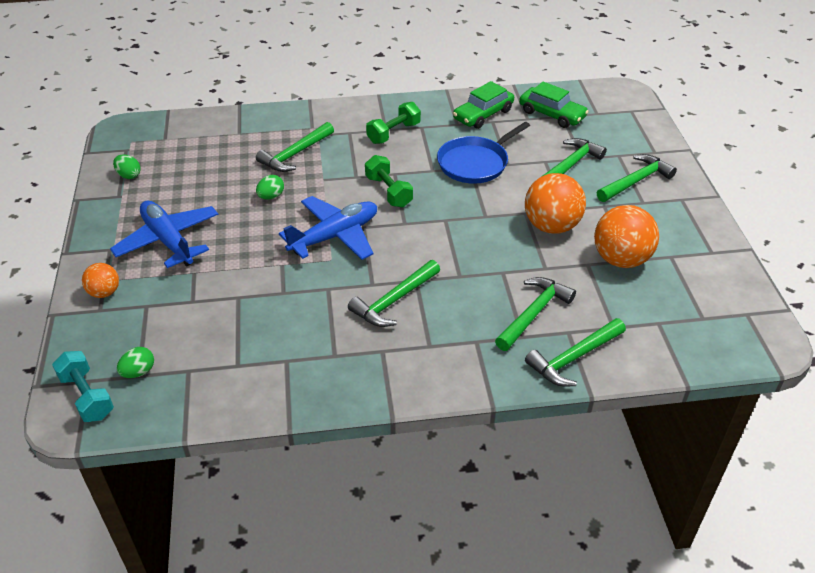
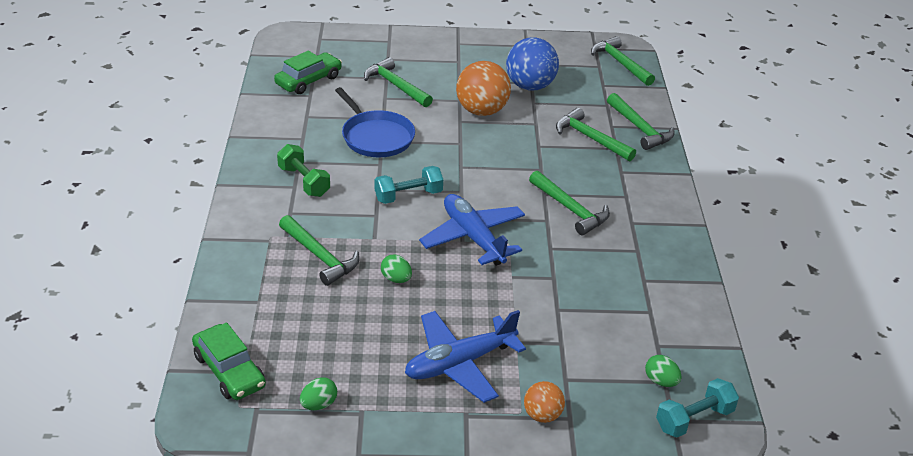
camera: 85 degrees left, 5 degrees down
(388, 192) = (408, 196): green dumbbell -> turquoise dumbbell
(483, 114) = (292, 120): green car -> green car (229, 371)
(620, 259) = (530, 86): orange ball -> blue ball
(635, 181) = (428, 58): green hammer -> green hammer (620, 63)

